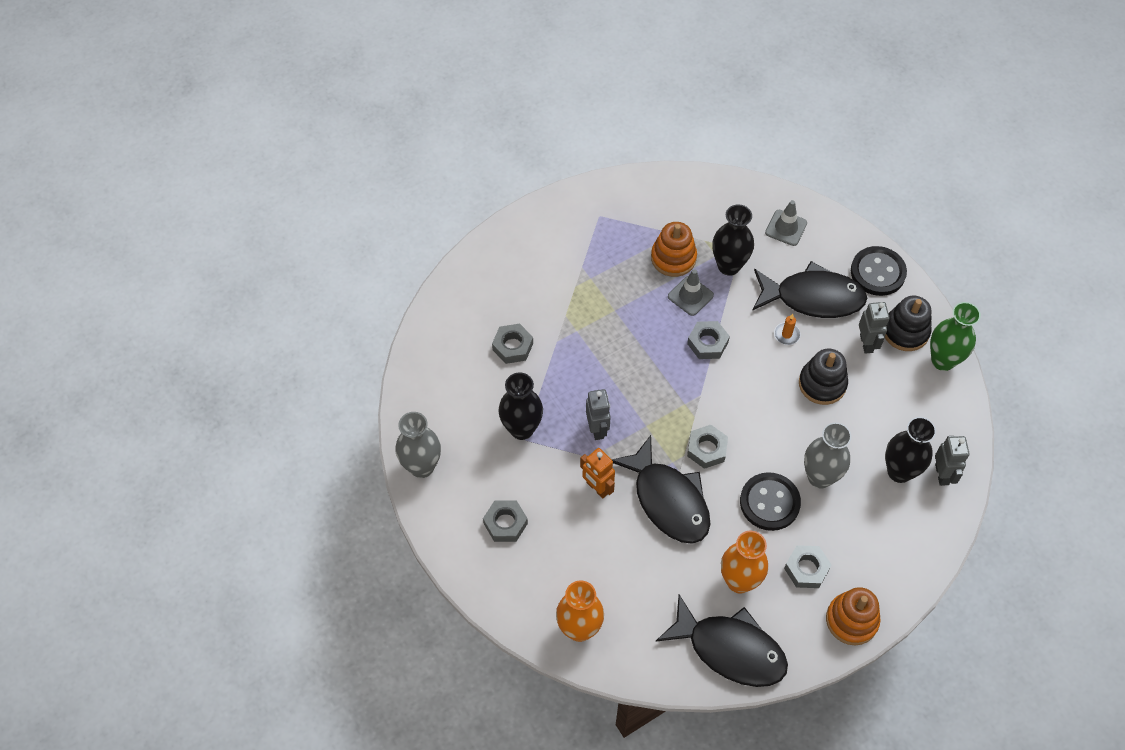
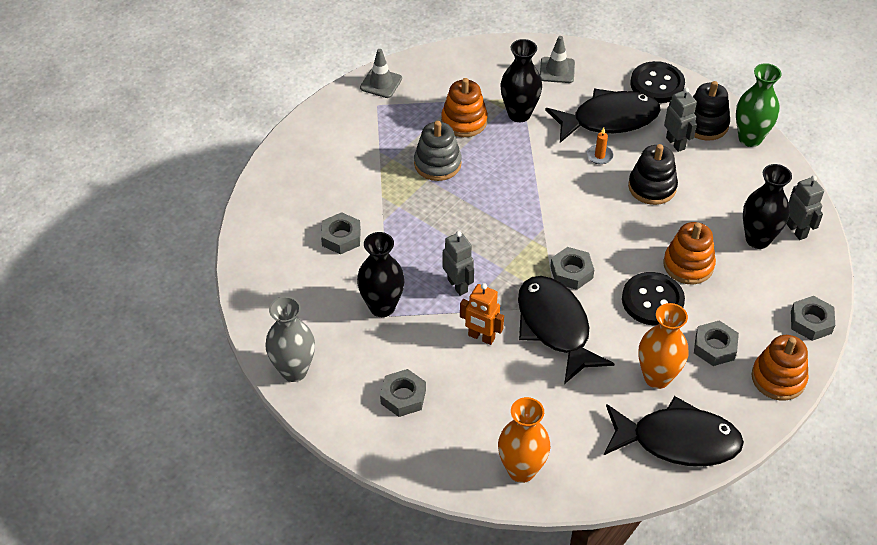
camera: 20 degrees left, 10 degrees down
(630, 296) = (437, 164): none -> grey stacking toy
(668, 500) = (555, 327): black fish -> black fish turned 150 degrees counterclockwise
(690, 296) = (495, 148): grey traffic cone -> grey traffic cone (381, 83)
(707, 343) = (529, 183): grey nut -> grey nut (811, 322)
(820, 477) = (688, 265): grey vase -> orange stacking toy

